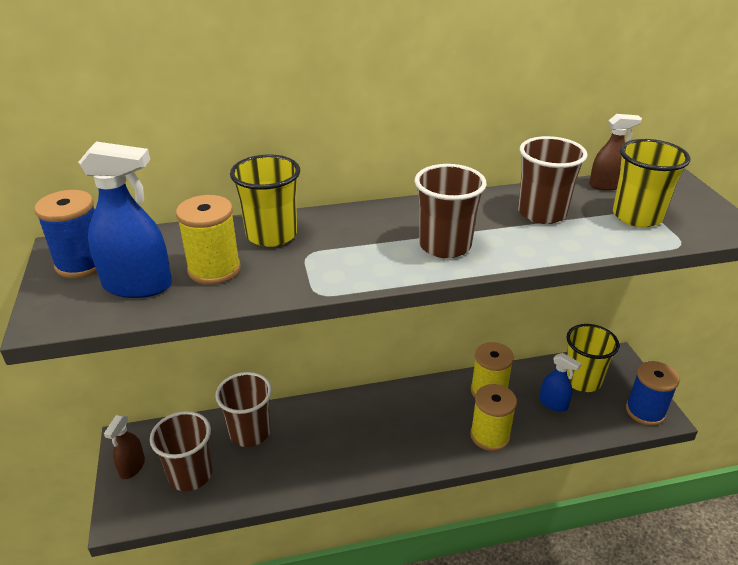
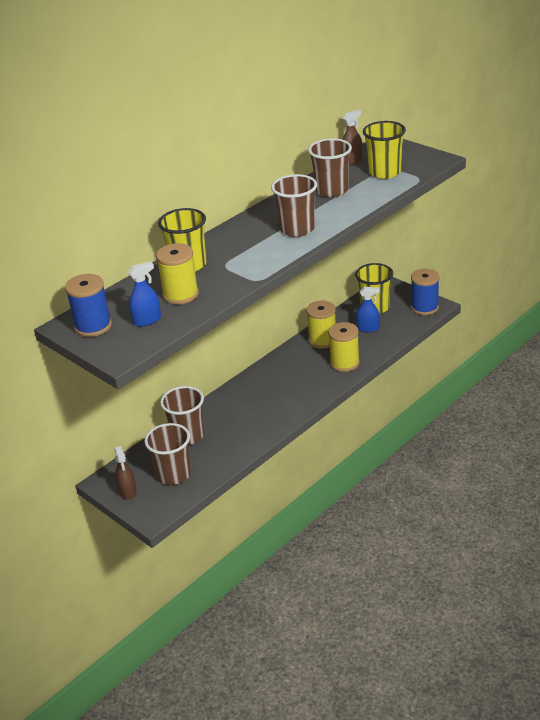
camera: 30 degrees left, 0 degrees up
(138, 285) = (147, 320): blue spray bottle -> blue spray bottle, size x0.61

